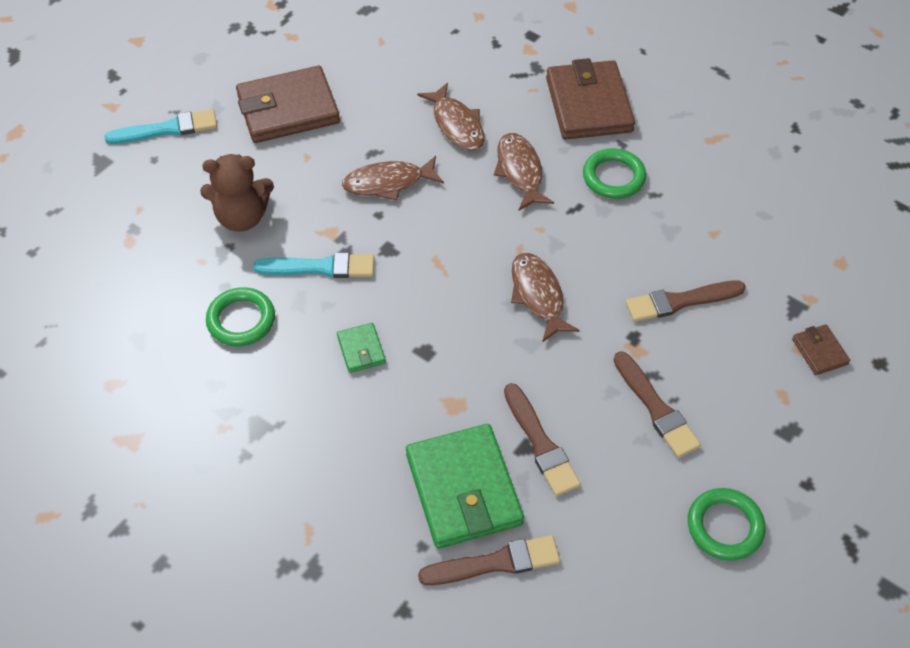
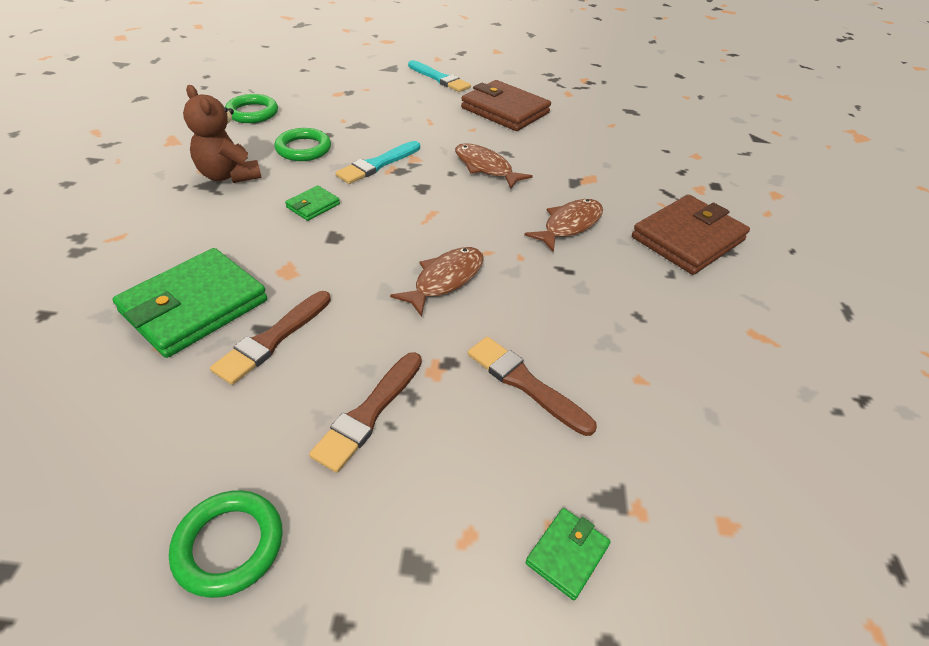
camera: 55 degrees right, 10 degrees down
(242, 217) = (394, 122): brown teddy bear -> brown teddy bear (229, 175)
(320, 267) = (377, 164): turquoise brush -> turquoise brush turned 75 degrees clockwise
(456, 125) = (578, 179): brown fish -> none
(495, 563) = (114, 356): brown brush -> none
(613, 177) = (627, 281): green ring -> green ring (252, 113)
(819, 351) = (567, 554): brown wallet -> green wallet

